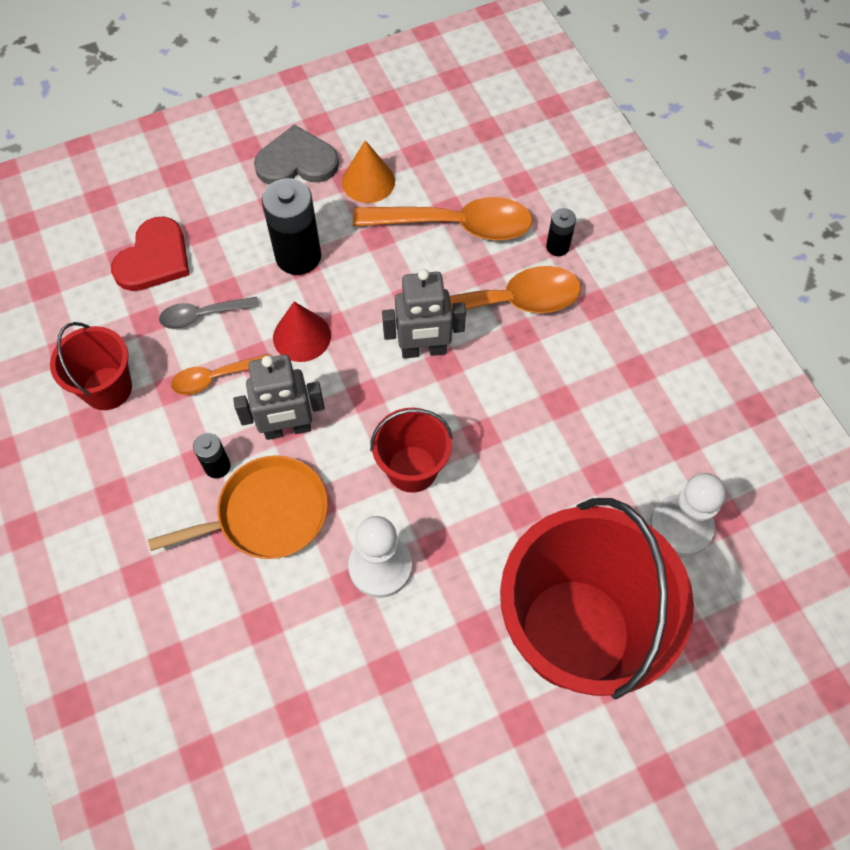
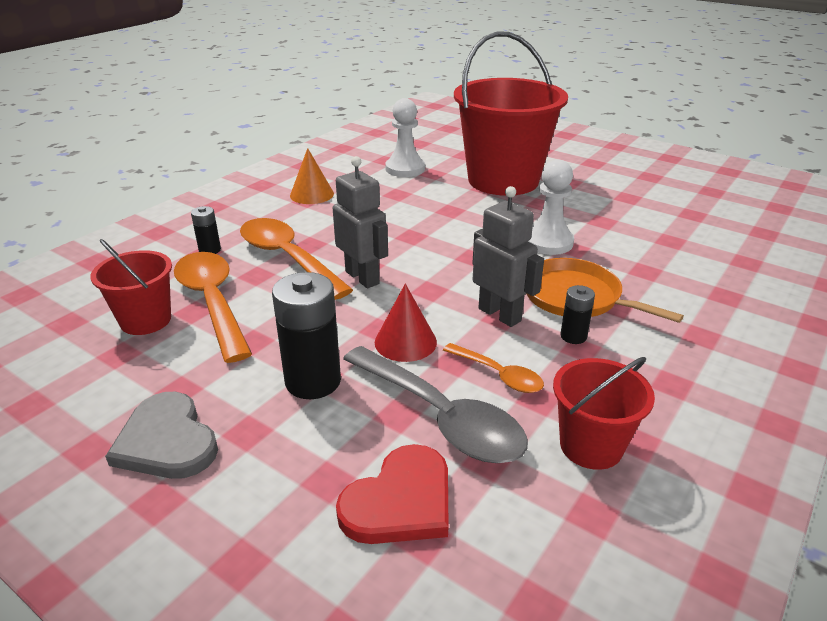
camera: 120 degrees left, 30 degrees down
(154, 258) = (400, 501): red heart -> red heart turned 135 degrees clockwise
(202, 315) = (441, 417): grey spoon -> grey spoon, size x1.89
(368, 181) = (177, 372): orange cone -> orange cone (312, 194)
(412, 469) = (467, 252): red bucket -> red bucket (145, 320)

